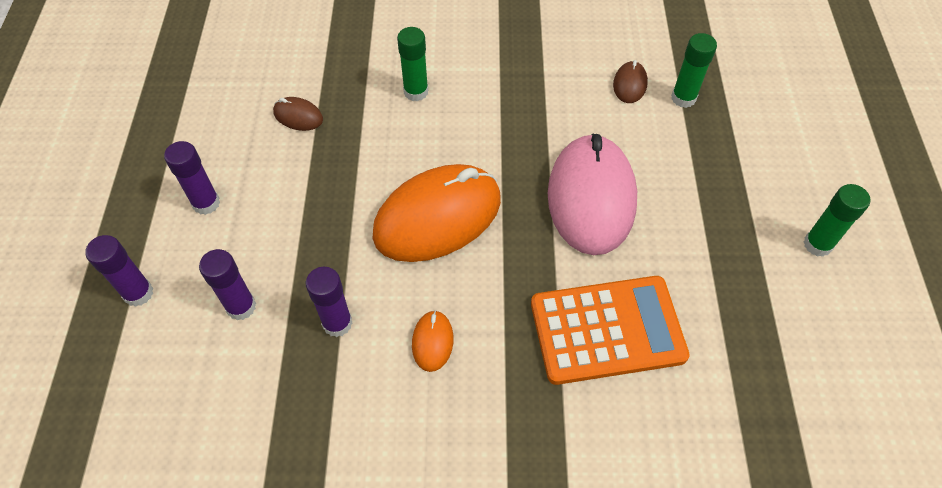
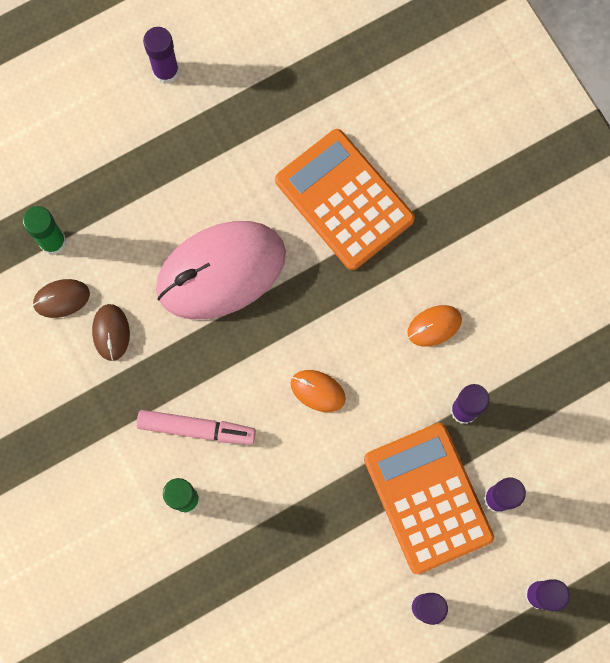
camera: 120 degrees left, 20 degrees up
(286, 252) = (428, 498): none -> orange calculator
(298, 116) = (281, 595): brown mouse -> brown mouse (111, 332)
(437, 217) = (317, 391): orange mouse -> orange mouse, size x0.42
(465, 122) = (196, 428): none -> pink marker
(817, 244) = (166, 71): green glue stick -> purple glue stick

